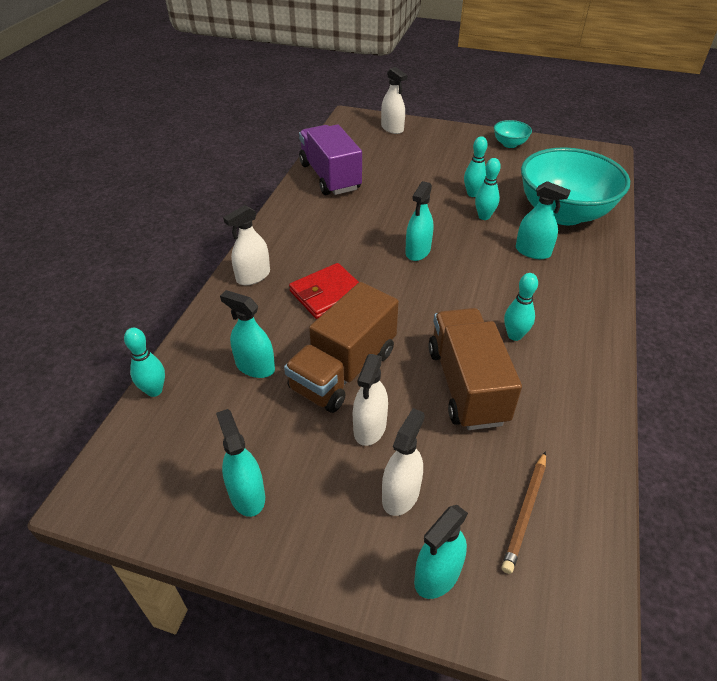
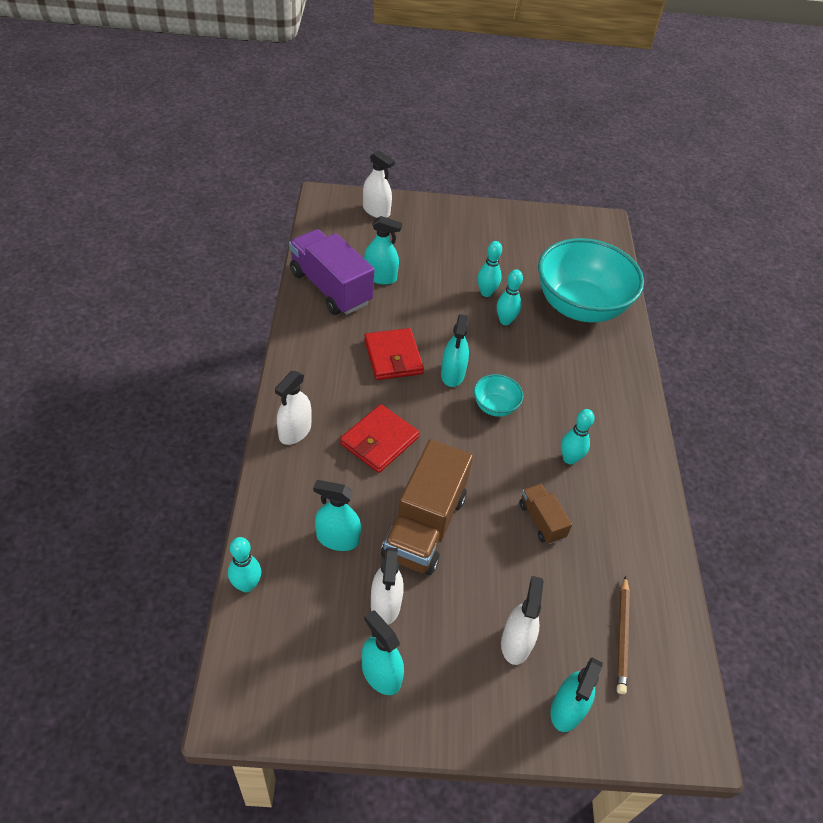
camera: 20 degrees left, 5 degrees up
(366, 232) = (393, 357): none -> red wallet
(370, 427) = (468, 582): white spray bottle -> white spray bottle (385, 604)
(467, 385) = (541, 521): brown truck -> brown truck, size x0.50
(509, 144) = (506, 220): turquoise bowl -> turquoise bowl (495, 406)
(532, 251) = (562, 358): turquoise spray bottle -> turquoise spray bottle (380, 277)

